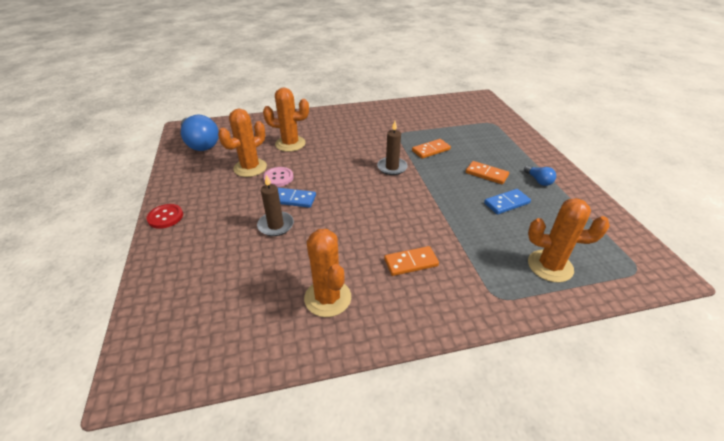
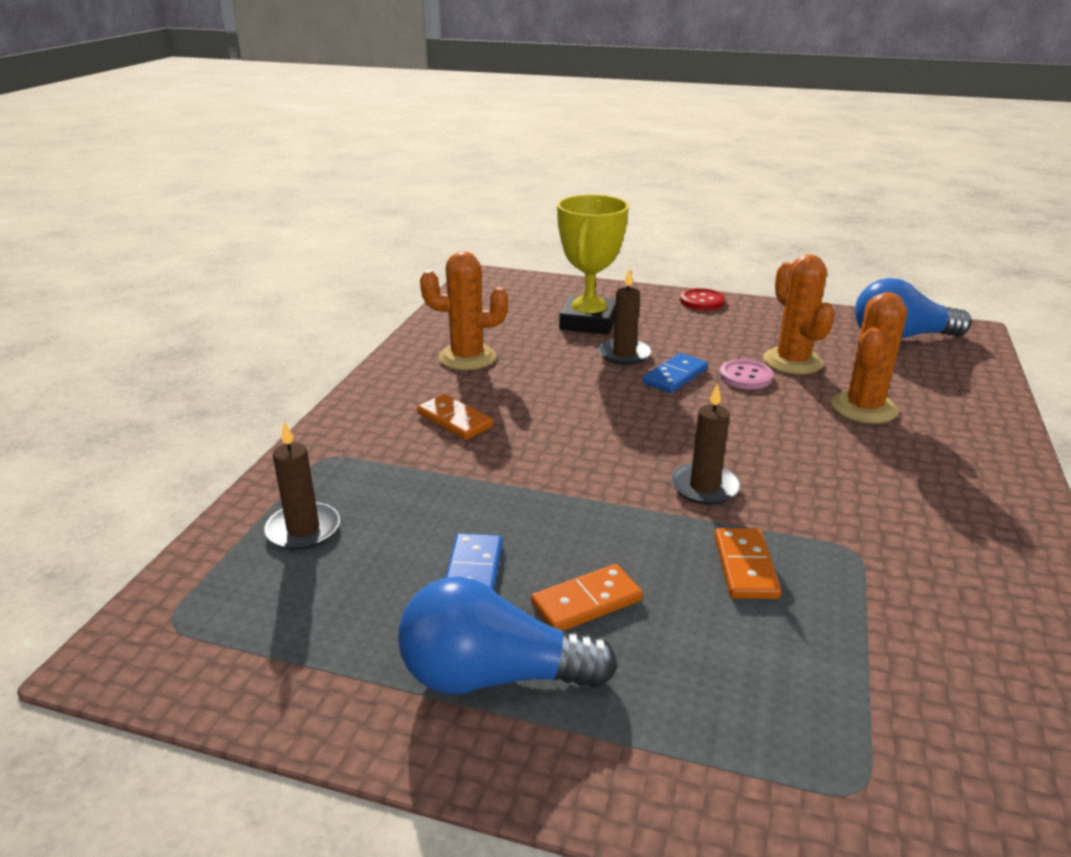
camera: 120 degrees right, 10 degrees down
(229, 258) = (588, 322): none -> yellow trophy
(411, 262) = (455, 420): orange domino -> orange domino turned 60 degrees counterclockwise
(538, 180) = (493, 676): blue light bulb -> blue light bulb, size x2.09
(550, 266) = (303, 530): orange cactus -> brown candle

